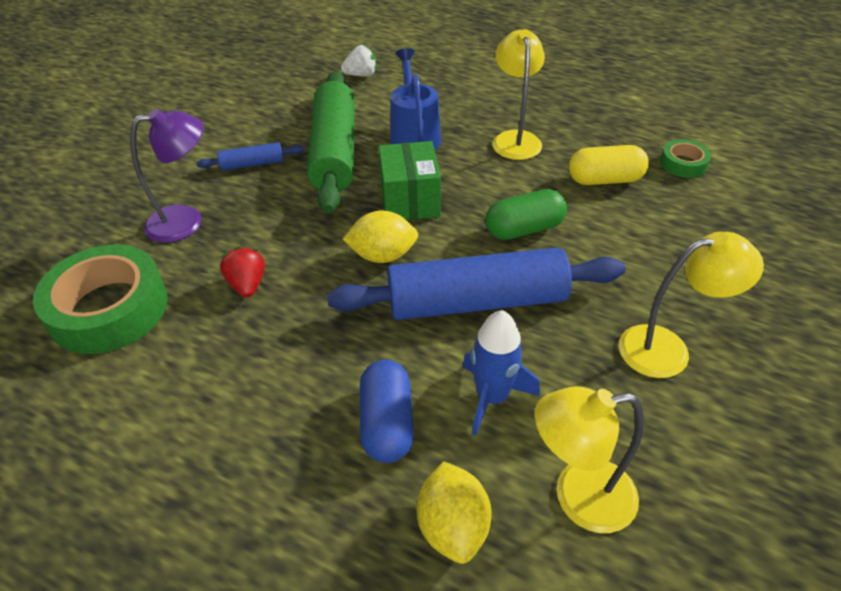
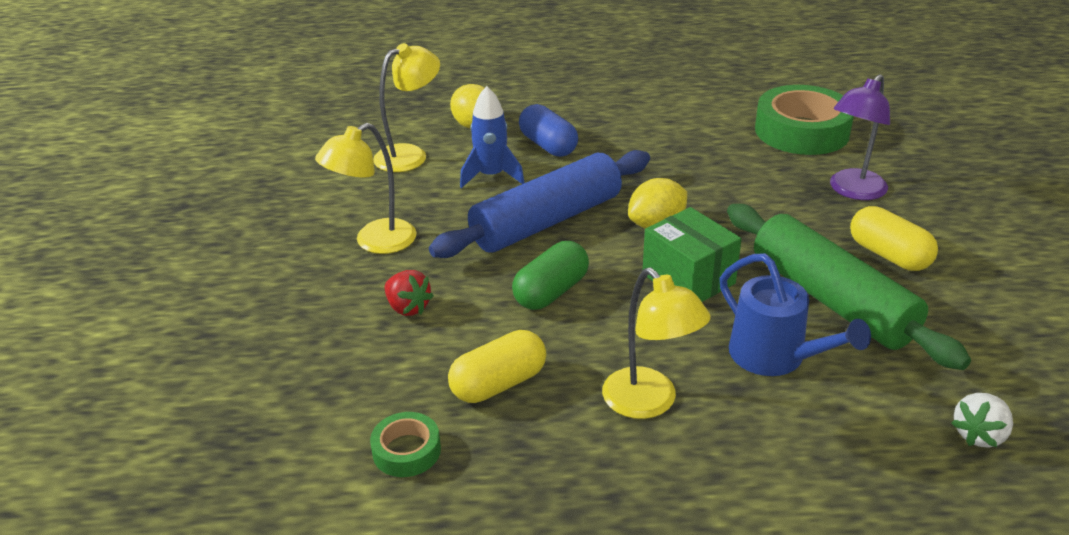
camera: 150 degrees right, 10 degrees down
(247, 285) = (733, 172): red strawberry -> red strawberry (408, 308)
(252, 164) = (888, 255): blue rolling pin -> yellow capsule

